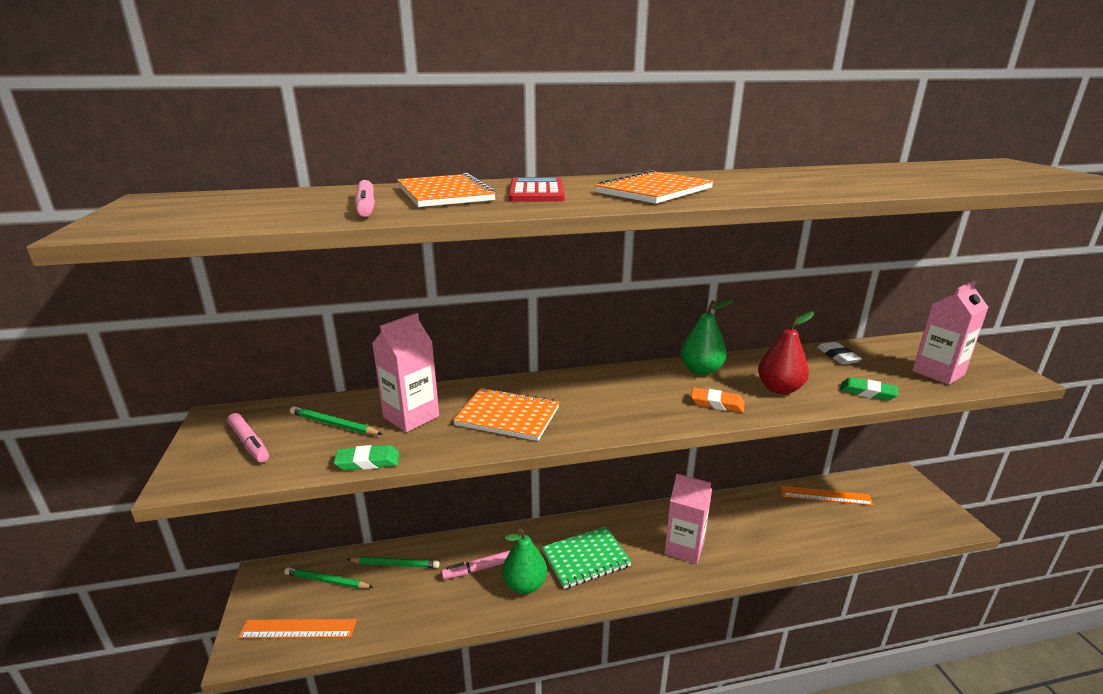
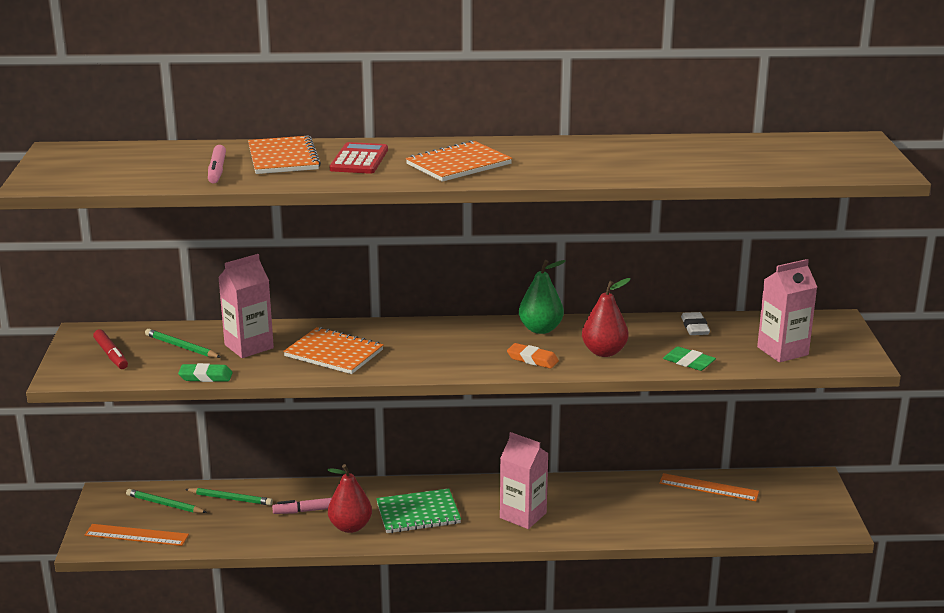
camera: 10 degrees right, 0 degrees up
(249, 443) = (111, 355): pink marker -> red marker
(525, 585) = (350, 527): green pear -> red pear

